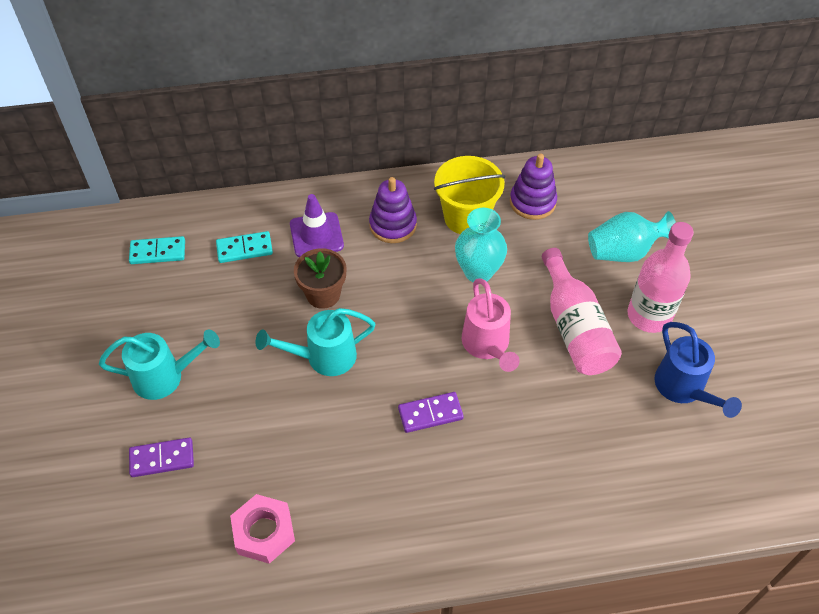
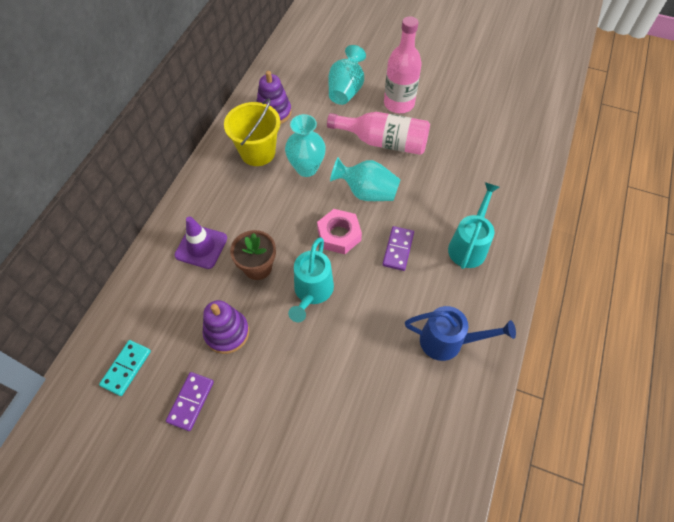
camera: 60 degrees left, 5 degrees up
(162, 458) = (330, 448): purple domino -> purple domino (191, 401)
(165, 377) = (255, 414): turquoise watering can -> turquoise watering can (469, 245)
(244, 249) = (175, 301): turquoise domino -> none
(264, 532) = (432, 398): pink nut -> pink nut (339, 235)
(393, 225) = (230, 196): purple stacking toy -> purple stacking toy (227, 332)
(487, 346) = (367, 192): pink watering can -> turquoise vase
(684, 389) = (457, 115): blue watering can -> blue watering can (448, 341)

